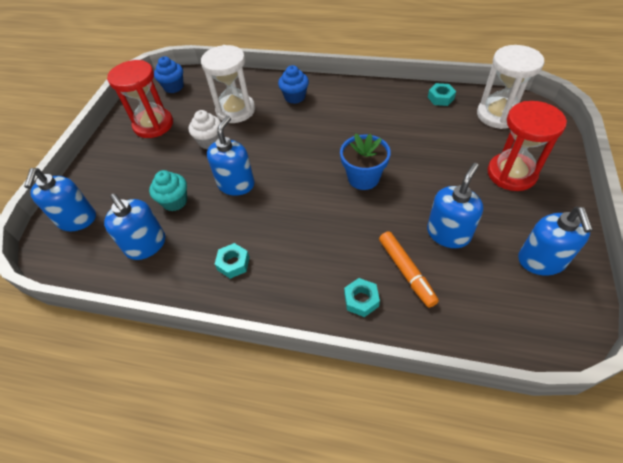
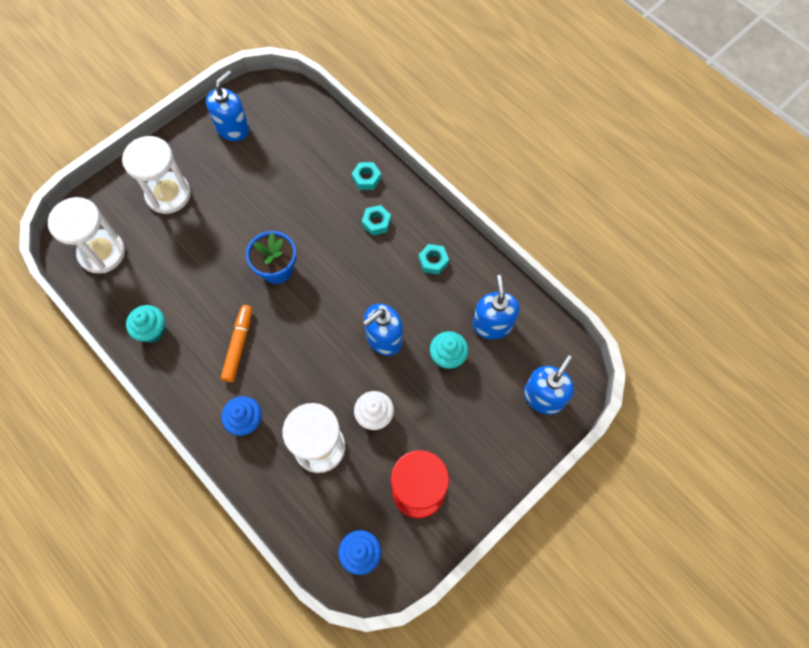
camera: 150 degrees left, 15 degrees up
(405, 100) = (152, 330): none -> turquoise cupcake
(406, 272) = (321, 177): orange marker -> orange marker (238, 345)
(440, 98) = (120, 309): turquoise nut -> turquoise nut (376, 222)
(448, 233) = (266, 182): blue soap dispenser -> none
(511, 174) = (168, 194): red hourglass -> white hourglass

